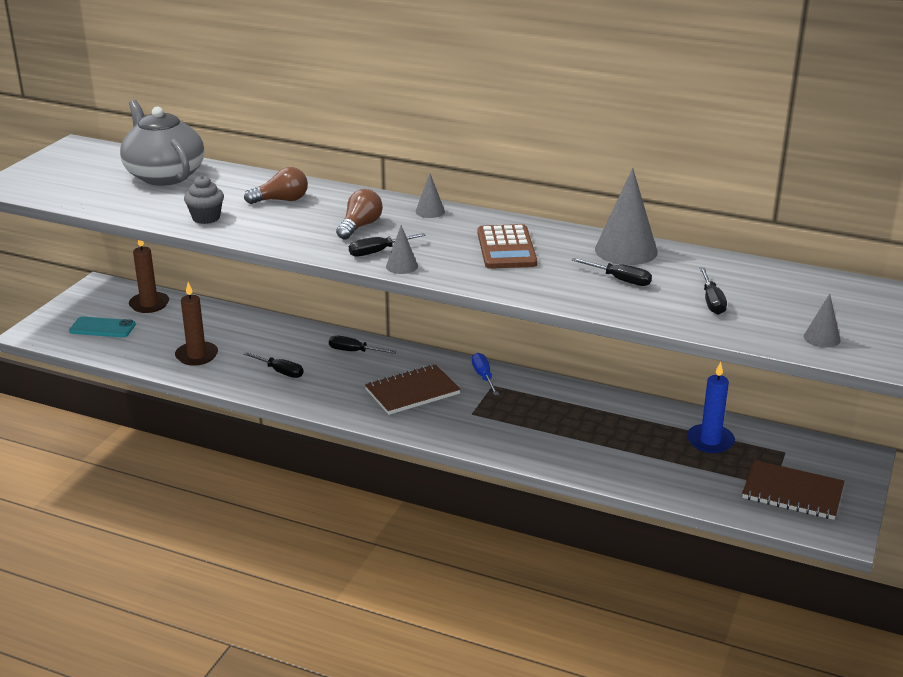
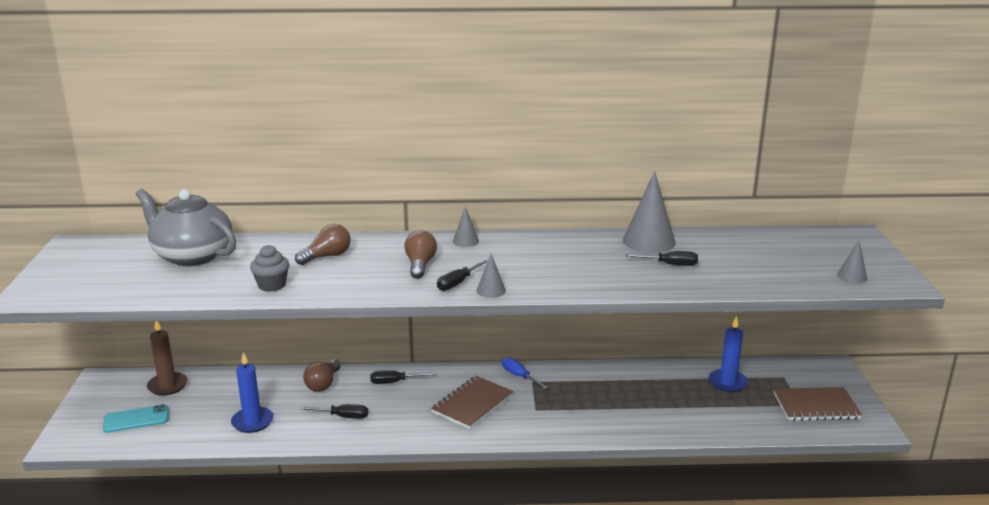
camera: 25 degrees left, 5 degrees down
(197, 355) = (252, 422): brown candle -> blue candle
(286, 337) = (323, 384): none -> brown light bulb
(506, 248) = (558, 258): brown calculator -> none
(712, 302) = (751, 266): black screwdriver -> none

